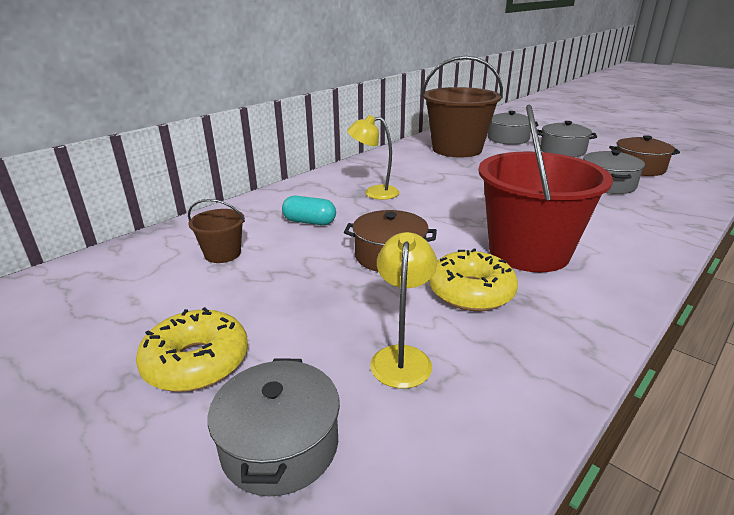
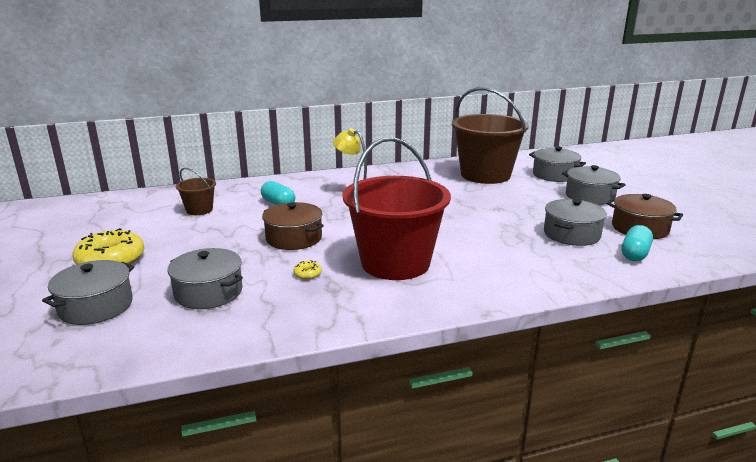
camera: 30 degrees right, 5 degrees down
(402, 357) = (208, 292): yellow lamp -> grey pot
(471, 292) = (307, 274): yellow donut -> yellow donut, size x0.41
(673, 189) = (635, 254): none -> turquoise capsule

